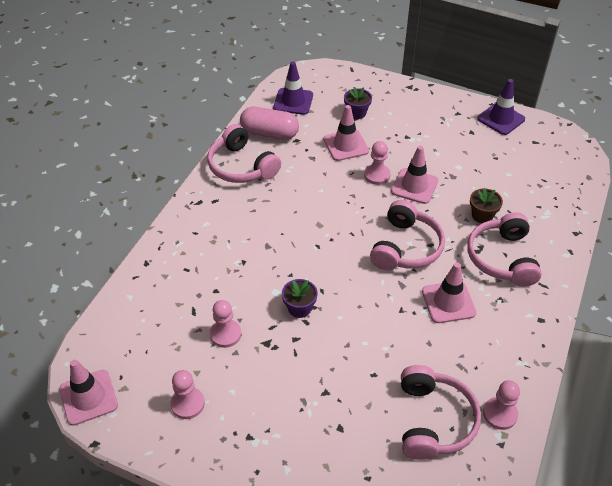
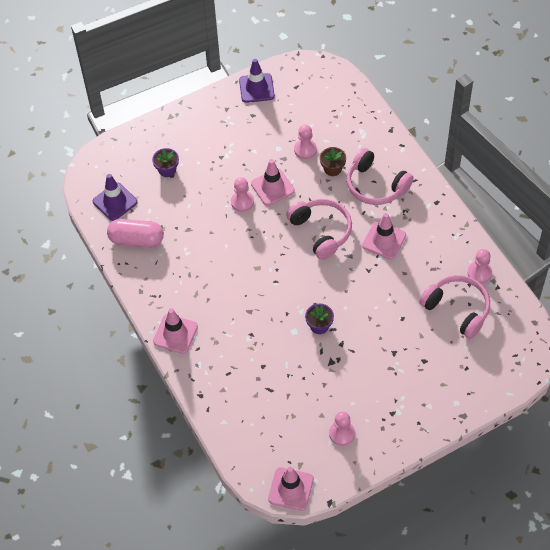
camera: 50 degrees left, 10 degrees up
(225, 334) = (305, 381): pink pawn -> pink pawn (305, 149)
(241, 166) = (156, 280): pink headphones -> none
(269, 133) = (136, 240): pink capsule -> pink capsule turned 45 degrees clockwise
(346, 145) = (195, 200): pink traffic cone -> pink traffic cone (175, 334)

